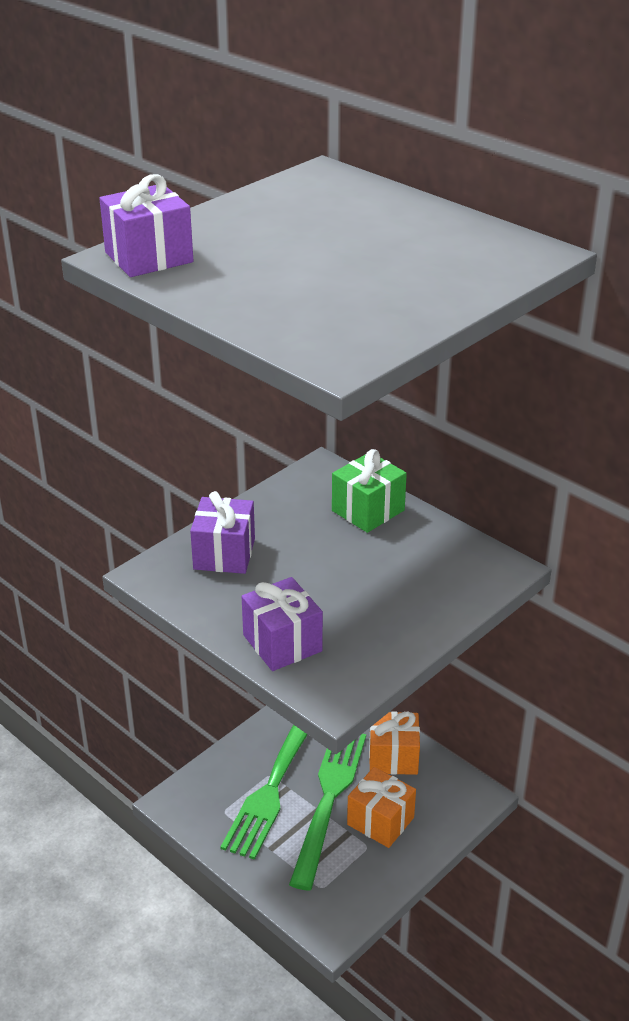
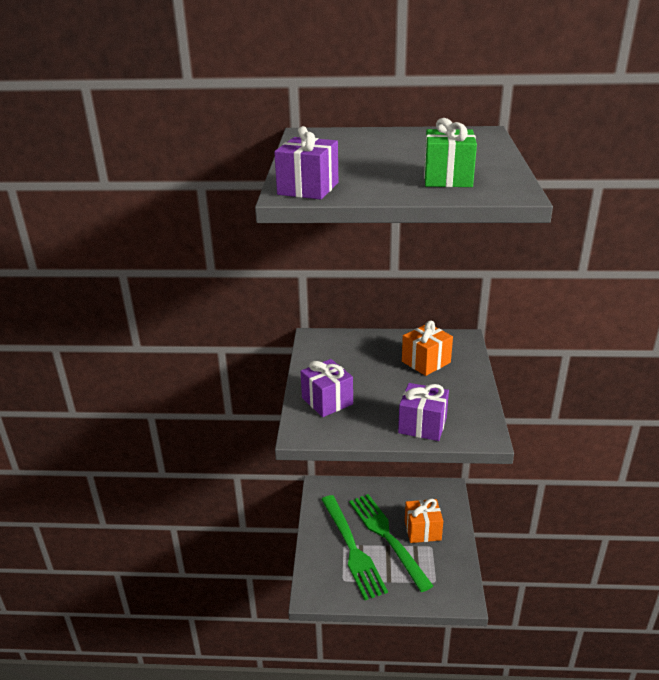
camera: 40 degrees left, 5 degrees down
(368, 510) = (366, 345): green gift -> green gift (447, 178)
(393, 757) = (392, 496): orange gift -> orange gift (426, 362)

